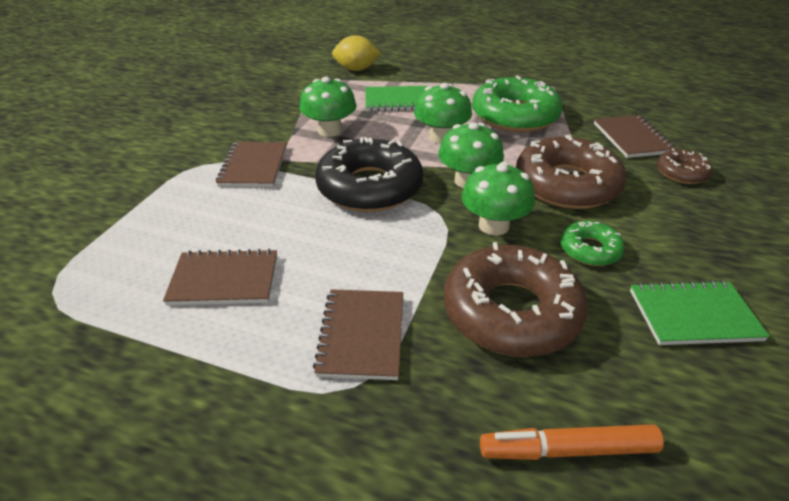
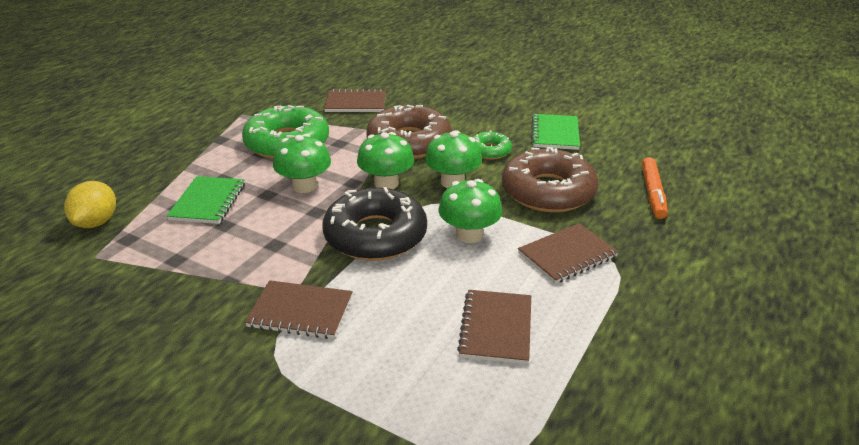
camera: 80 degrees left, 5 degrees down
(330, 131) = (248, 253): green mushroom -> green mushroom (469, 235)
(361, 335) = (567, 255): brown notebook -> brown notebook turned 45 degrees counterclockwise
(681, 173) = (411, 98): brown donut -> none

